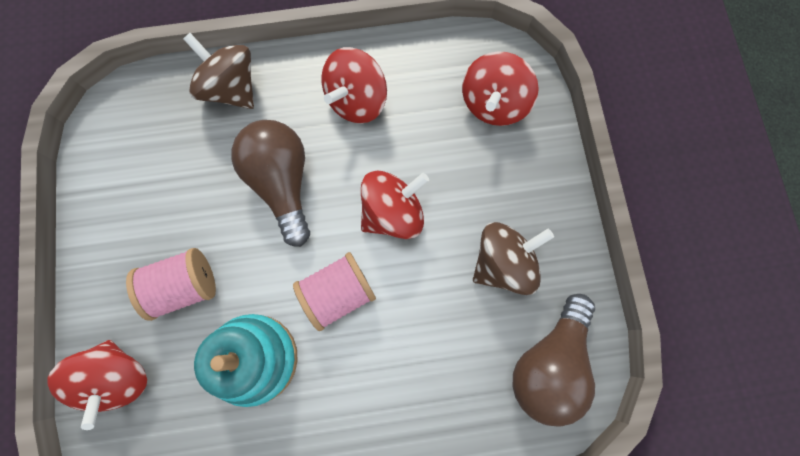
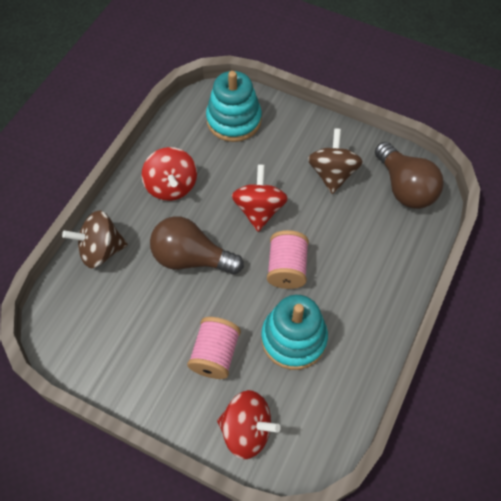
camera: 55 degrees left, 15 degrees down
(494, 103) = (234, 120): red spinning top -> turquoise stacking toy

